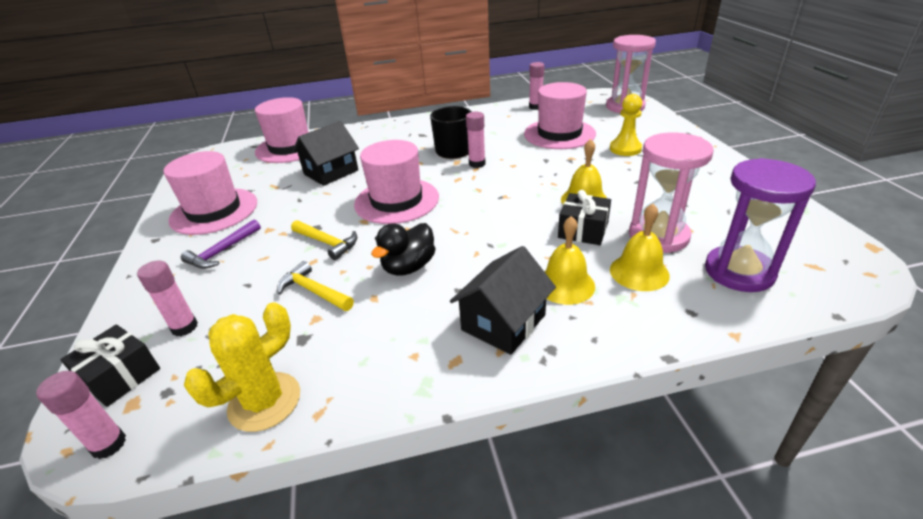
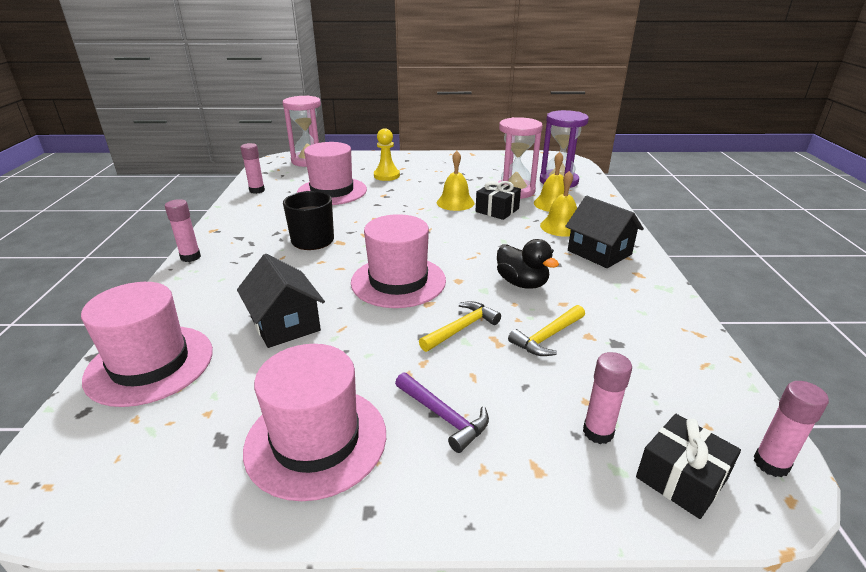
camera: 80 degrees left, 5 degrees down
(264, 401) = (694, 362): yellow cactus -> none
(477, 164) = (355, 233): pink glue stick -> pink glue stick (190, 257)

